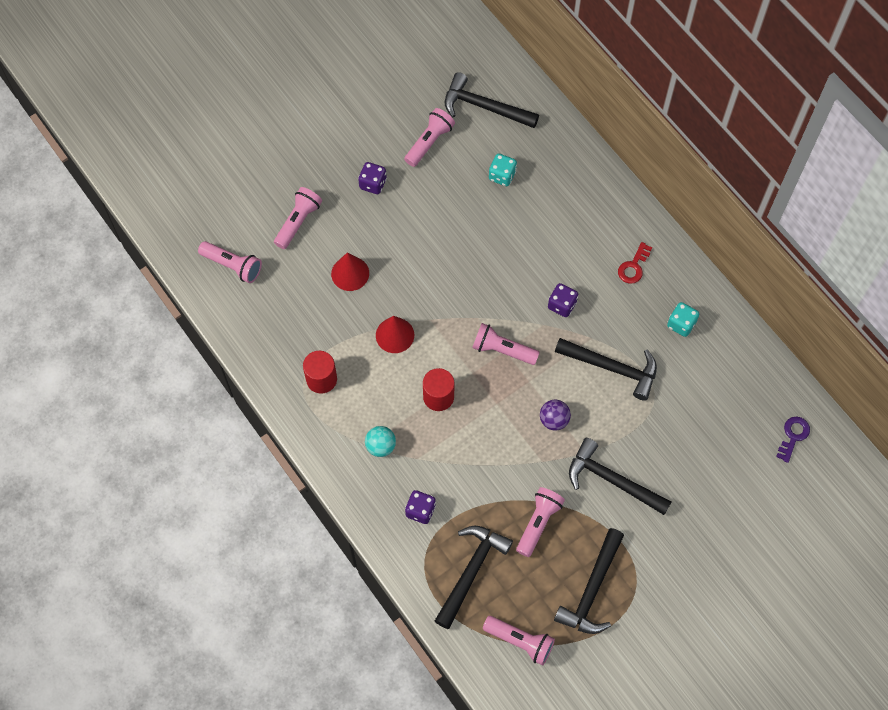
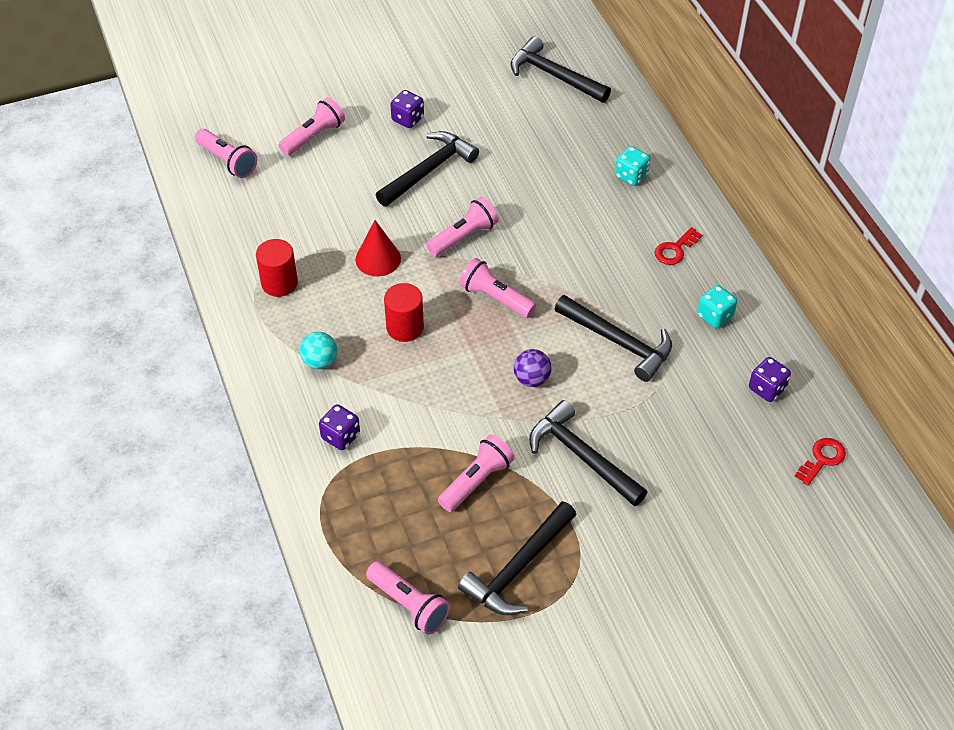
camera: 15 degrees right, 15 degrees down
(350, 273) = (351, 193): red cone -> none
(429, 142) = (483, 95): pink flashlight -> pink flashlight (463, 237)
(471, 571) = (376, 514): black hammer -> black hammer (428, 170)
(502, 176) = (552, 138): turquoise dice -> turquoise dice (631, 176)
(562, 305) = (579, 269): purple dice -> purple dice (767, 388)
(793, 436) = (822, 459): purple key -> red key

